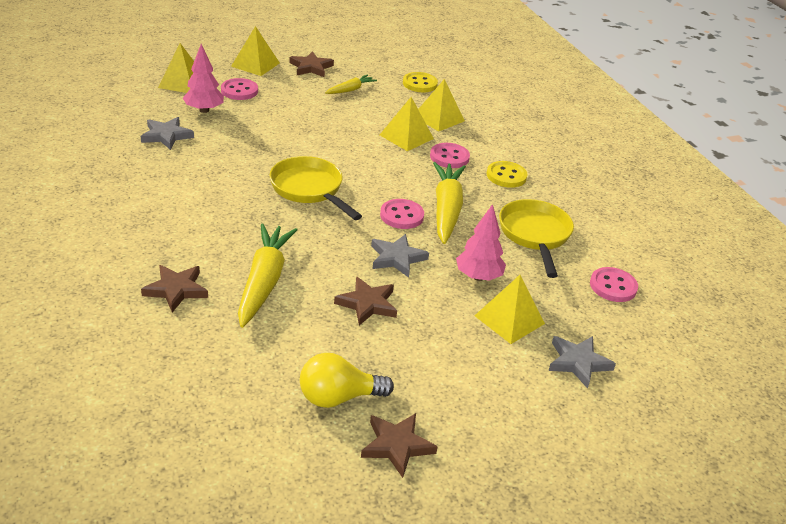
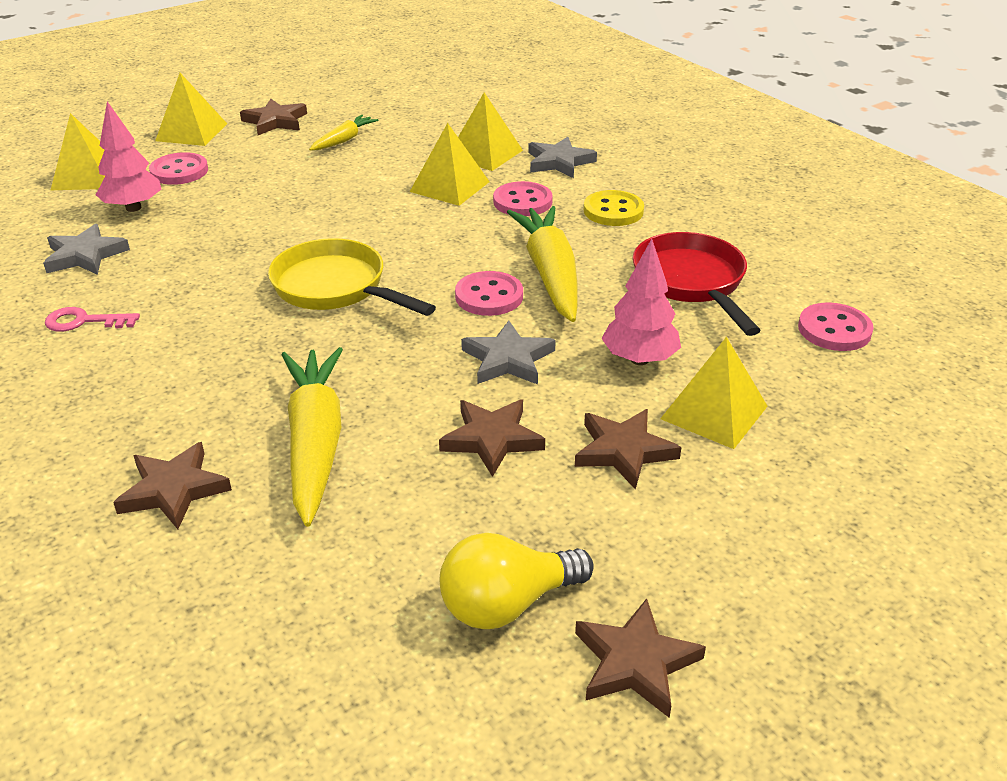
camera: 10 degrees left, 0 degrees up
(154, 178) = (84, 321): none -> pink key
(419, 84) = (439, 114): yellow button -> none
(443, 329) = (624, 451): none -> brown star
(535, 235) = (691, 283): yellow pan -> red pan
(578, 362) = (844, 453): grey star -> grey star (559, 162)

